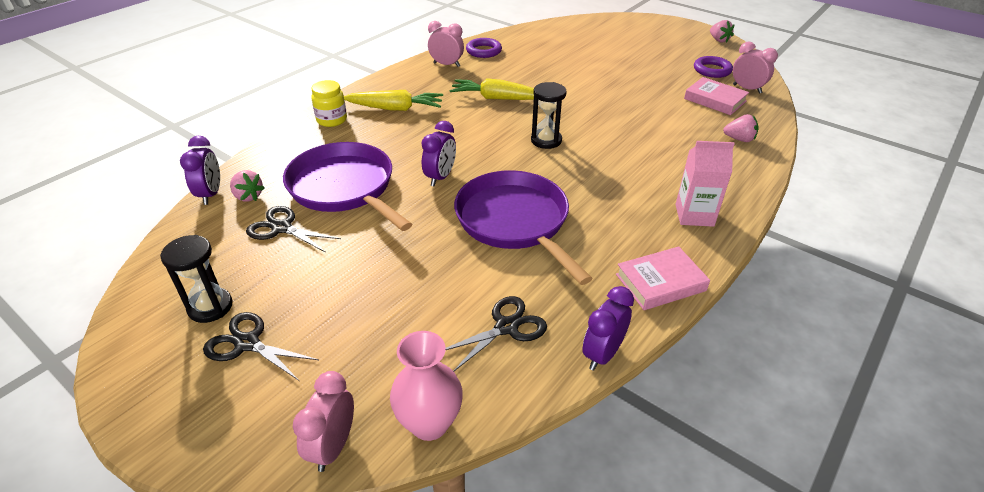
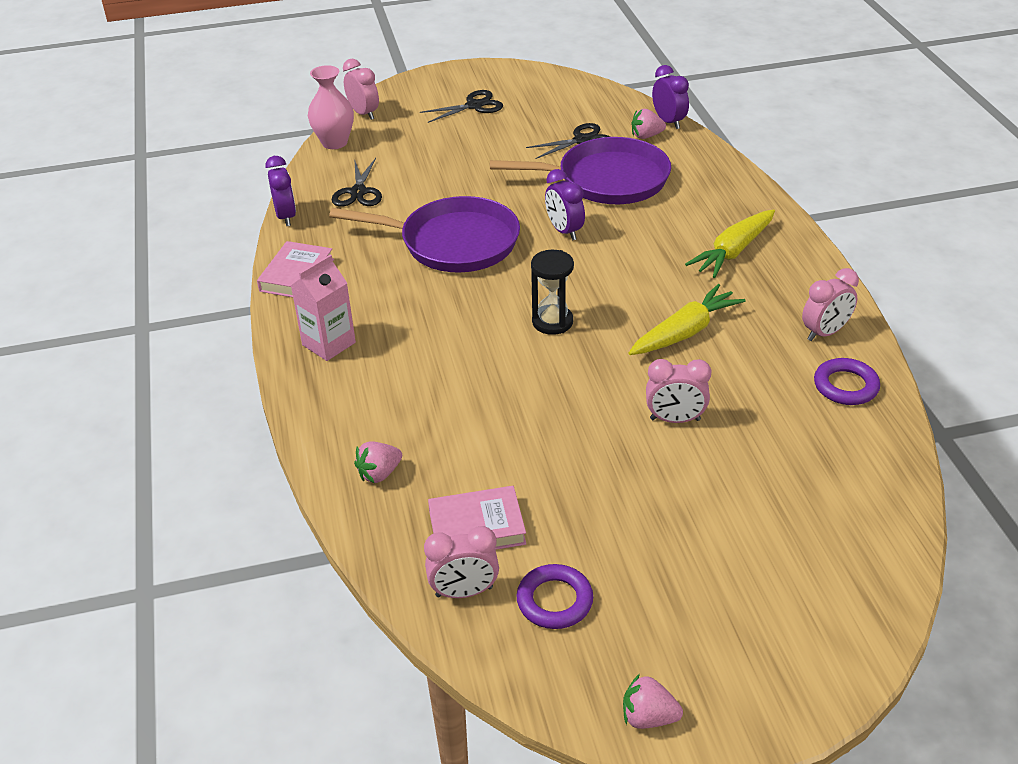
camera: 130 degrees right, 0 degrees up
(210, 307) = (525, 100): black hourglass -> none
(211, 194) = (669, 122): purple clock -> purple clock turned 150 degrees counterclockwise
(332, 120) = (746, 206): yellow jar -> none
(569, 80) = (675, 419): none -> pink clock

